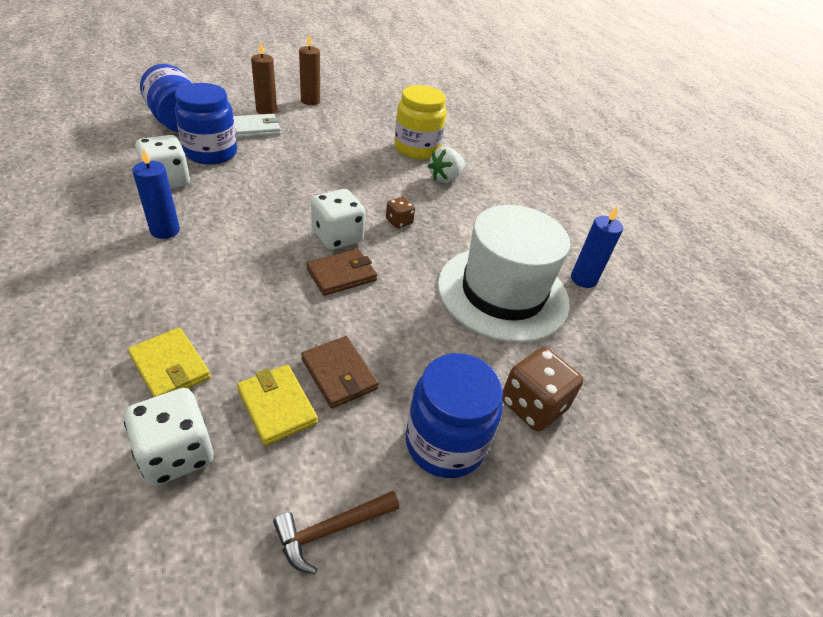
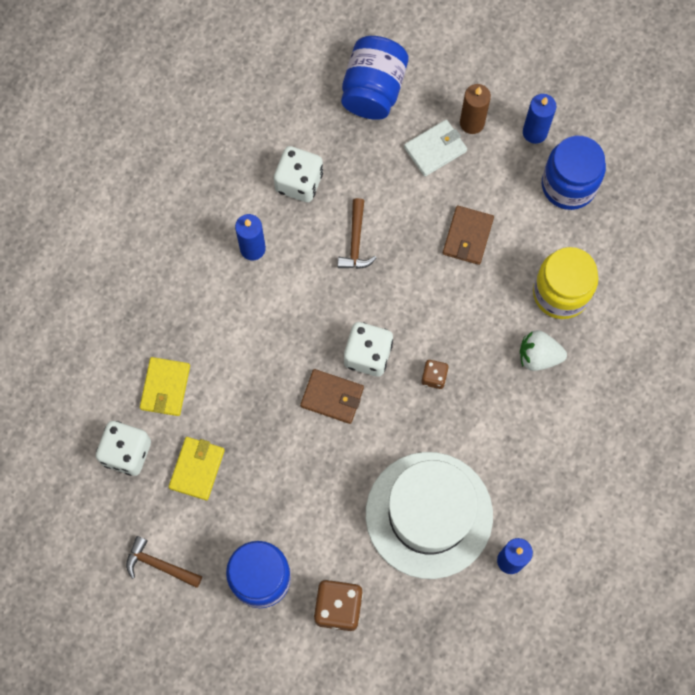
camera: 55 degrees right, 30 degrees up
(211, 153) = (363, 163): blue jar -> blue jar (568, 185)
(252, 188) = (356, 241): none -> brown hammer
(256, 128) = (435, 149): white wallet -> white wallet turned 60 degrees counterclockwise
(310, 101) = (534, 132): brown candle -> blue candle
(339, 374) = (250, 478): brown wallet -> brown wallet (468, 236)

